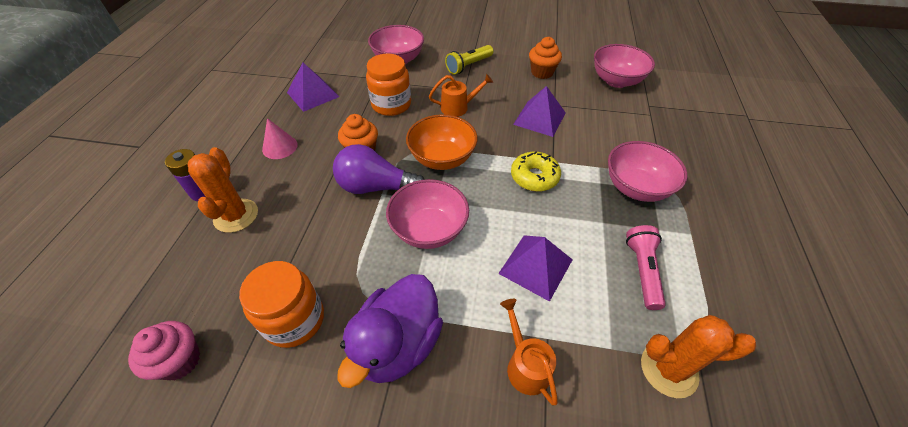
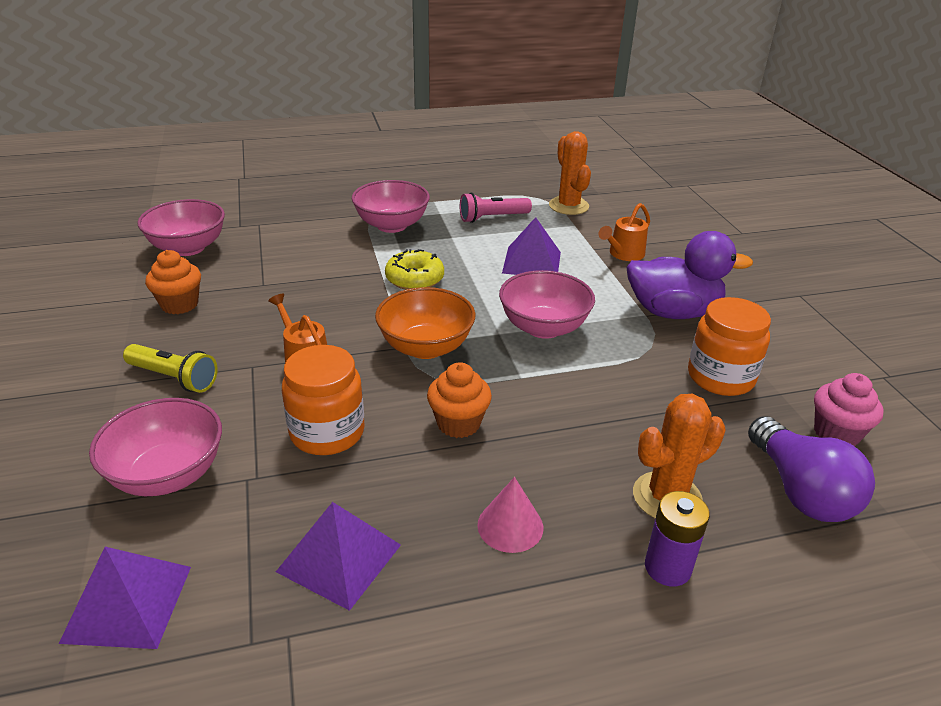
camera: 115 degrees left, 15 degrees down
(376, 187) = (514, 385): purple light bulb -> purple light bulb (800, 490)
(539, 118) = (300, 291): purple pyramid -> purple pyramid (128, 603)

